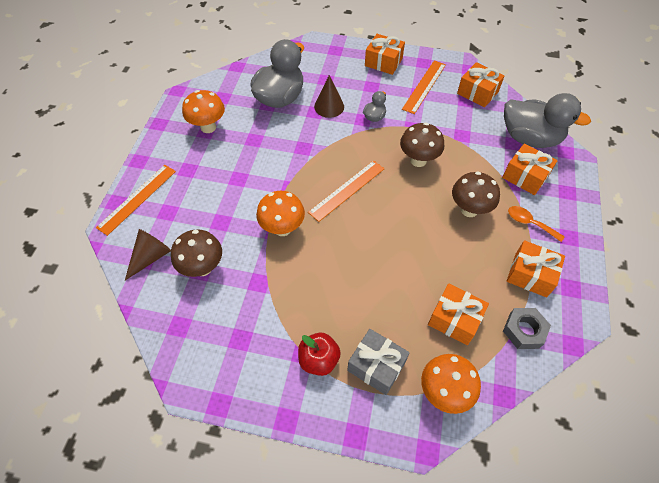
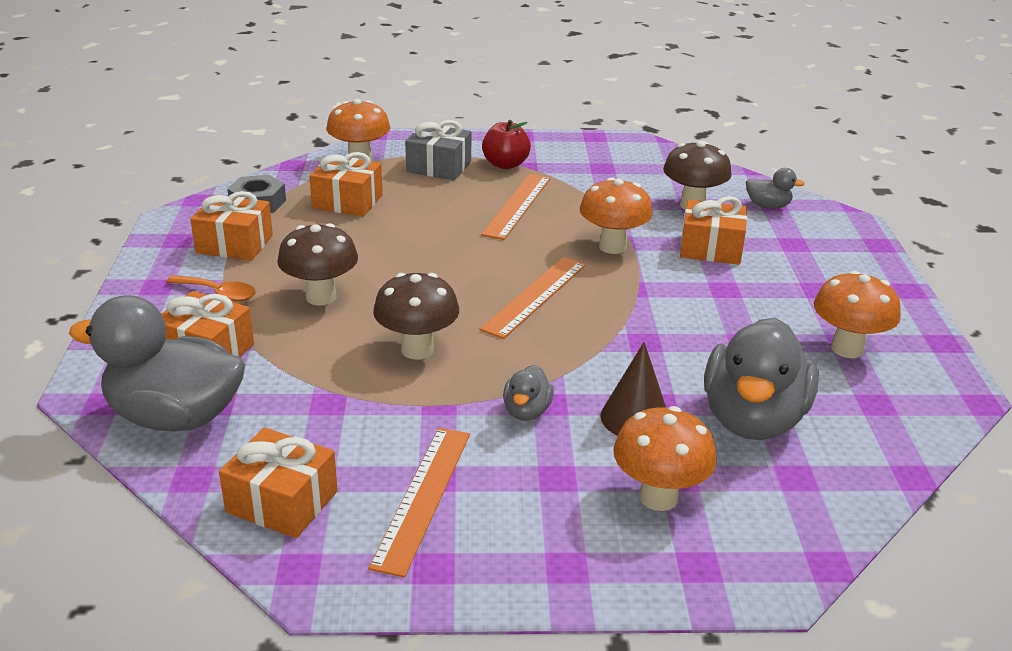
camera: 165 degrees right, 25 degrees down
(137, 198) = (853, 251): orange ruler -> orange ruler (517, 206)
(151, 257) = (768, 206): brown cone -> grey duck
(336, 73) = (658, 497): none -> orange mushroom
(383, 62) = (548, 549): orange gift -> orange gift (711, 248)

